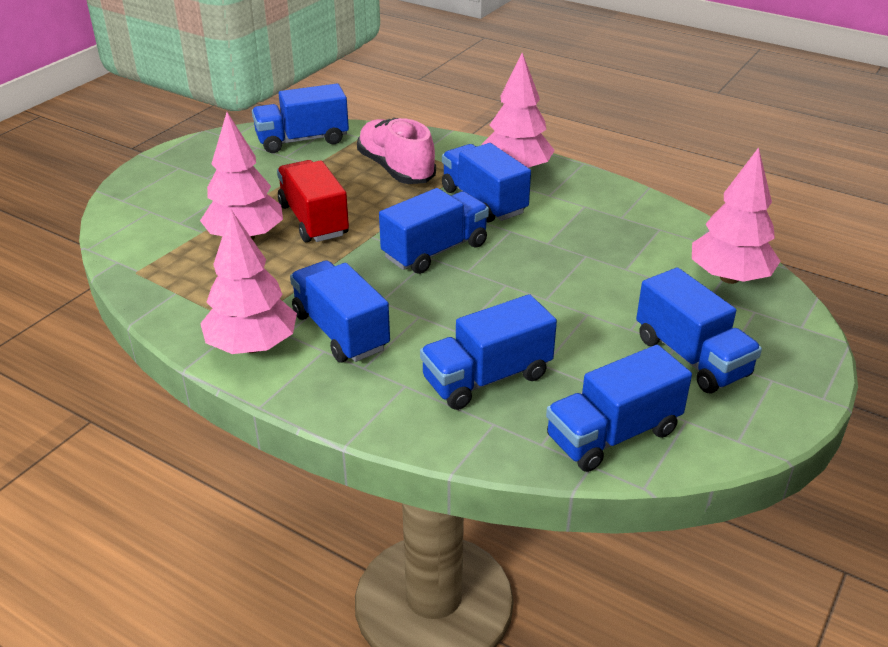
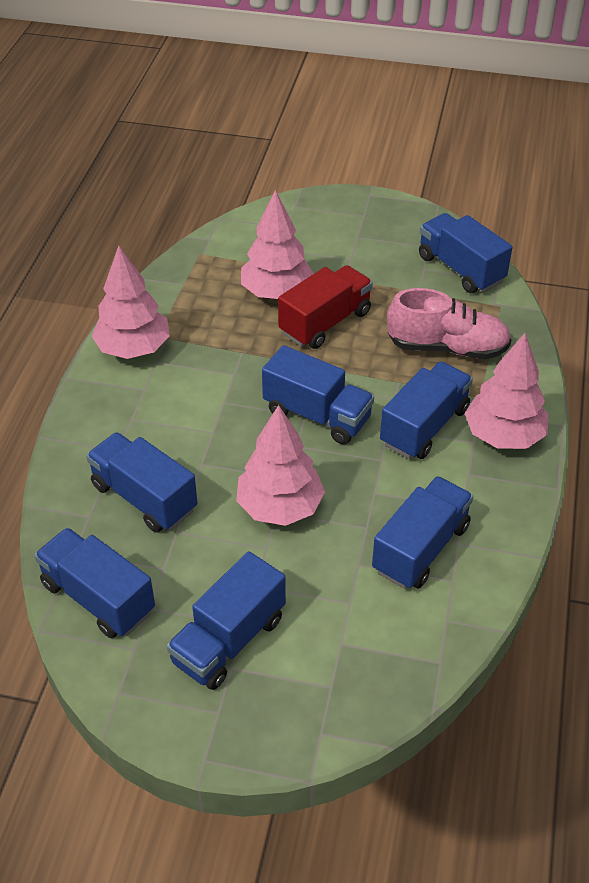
camera: 70 degrees right, 10 degrees up
(340, 331) = (171, 391): blue truck -> blue truck (420, 548)
(396, 169) = (447, 348): pink shoe -> pink shoe turned 60 degrees clockwise
(729, 278) = (384, 657): pink tree -> pink tree (280, 507)

